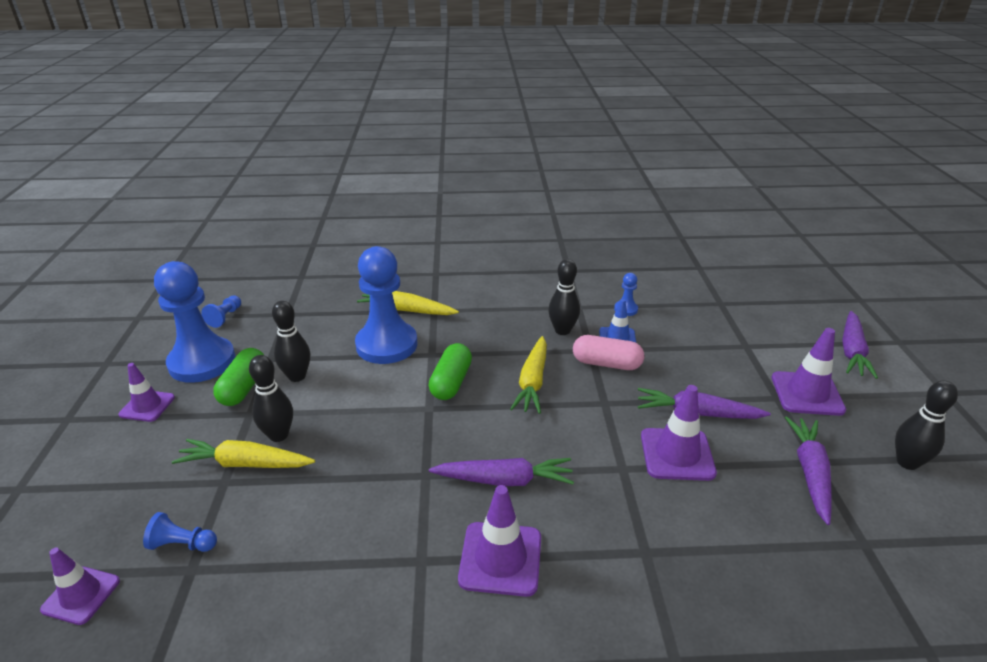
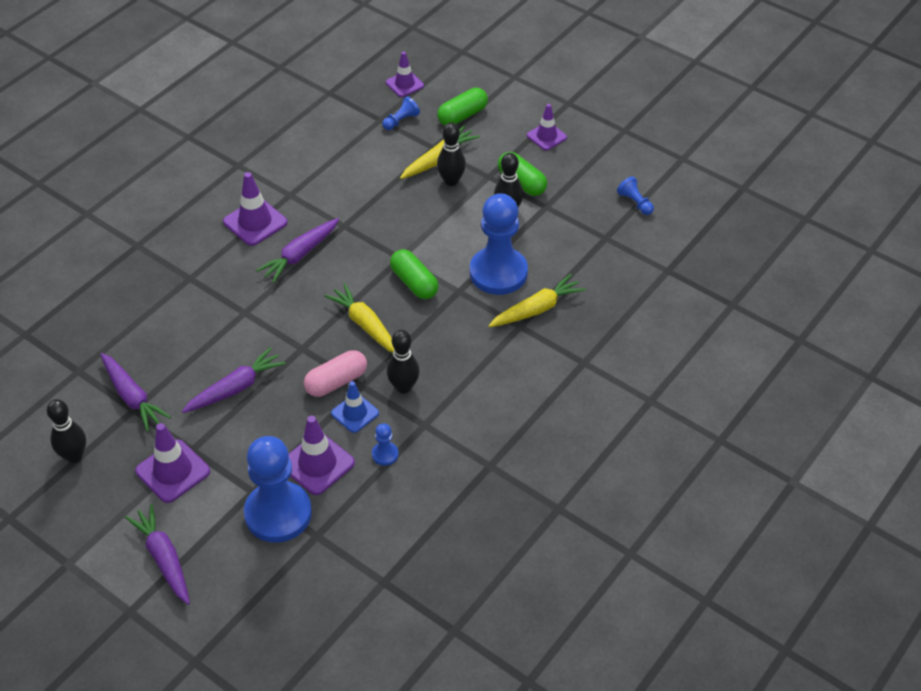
camera: 130 degrees right, 15 degrees up
(138, 491) = (462, 116): none -> green capsule
(202, 362) = (577, 173): blue pawn -> blue pawn (278, 513)
(677, 454) = (221, 346): purple traffic cone -> purple traffic cone (317, 464)

